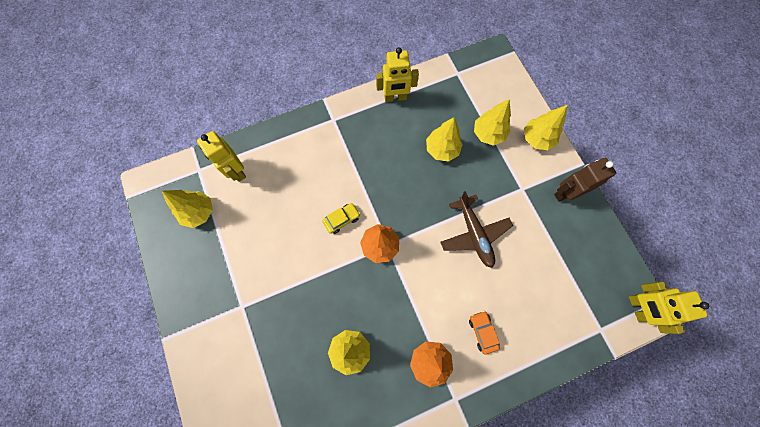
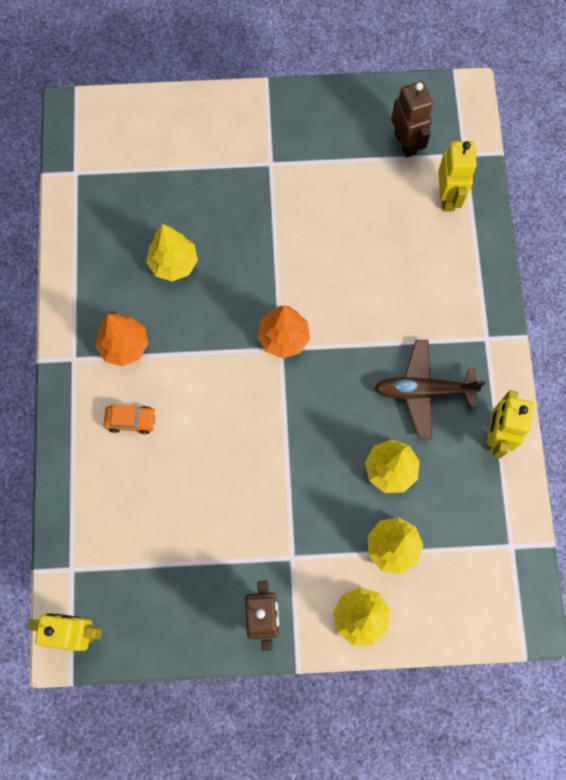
camera: 110 degrees right, 0 degrees up
(199, 212) = (405, 143): yellow tree -> brown robot
(236, 171) = (448, 197): yellow robot -> yellow robot turned 105 degrees clockwise
(342, 219) = (335, 304): yellow car -> none
(474, 234) = (254, 462): brown plane -> brown plane (424, 391)

